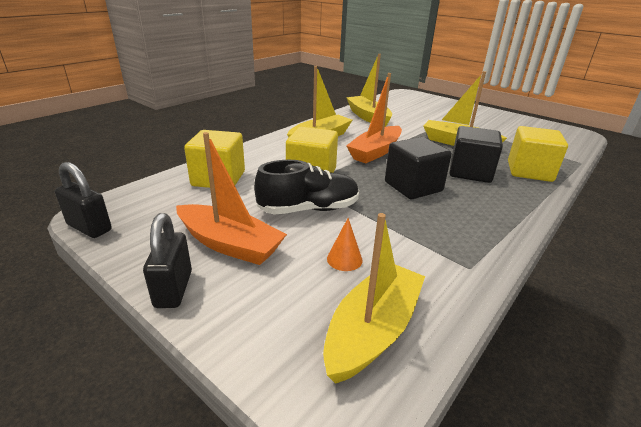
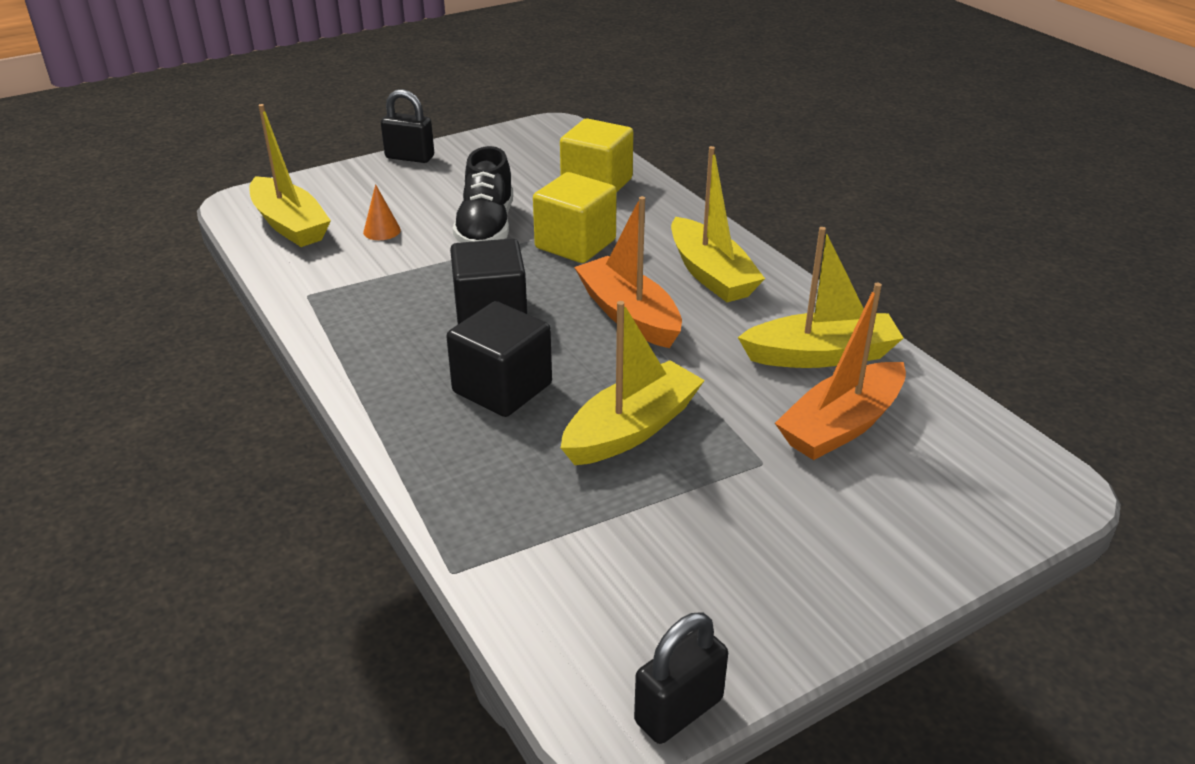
camera: 110 degrees right, 5 degrees up
(89, 227) = (528, 126): black padlock -> black padlock (678, 710)
(229, 244) = (452, 181): orange boat -> orange boat (841, 425)
(529, 171) = (463, 463): yellow cube -> none

